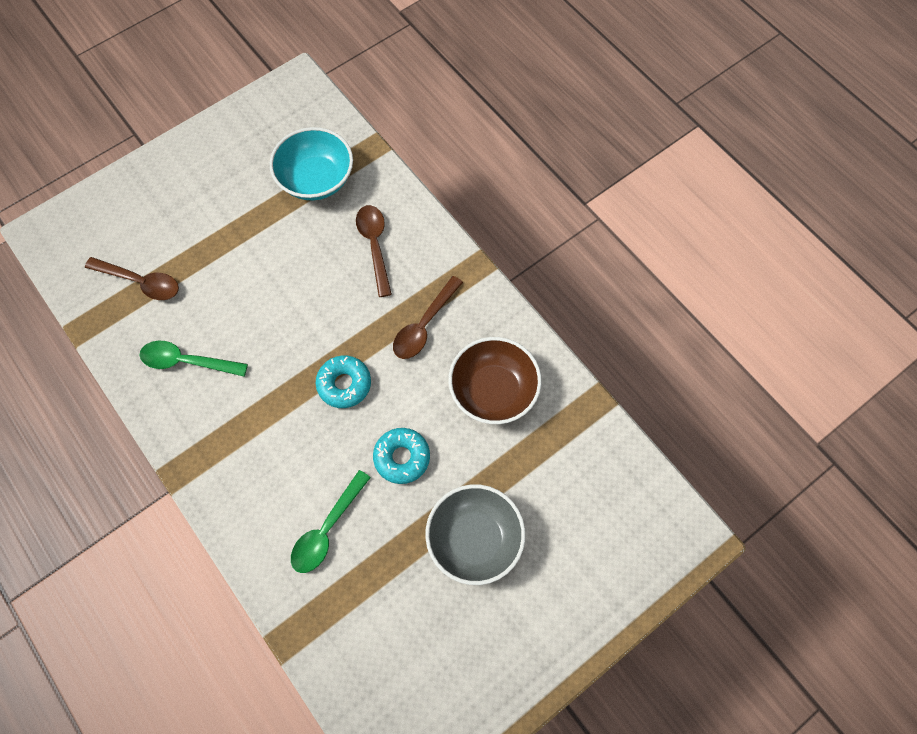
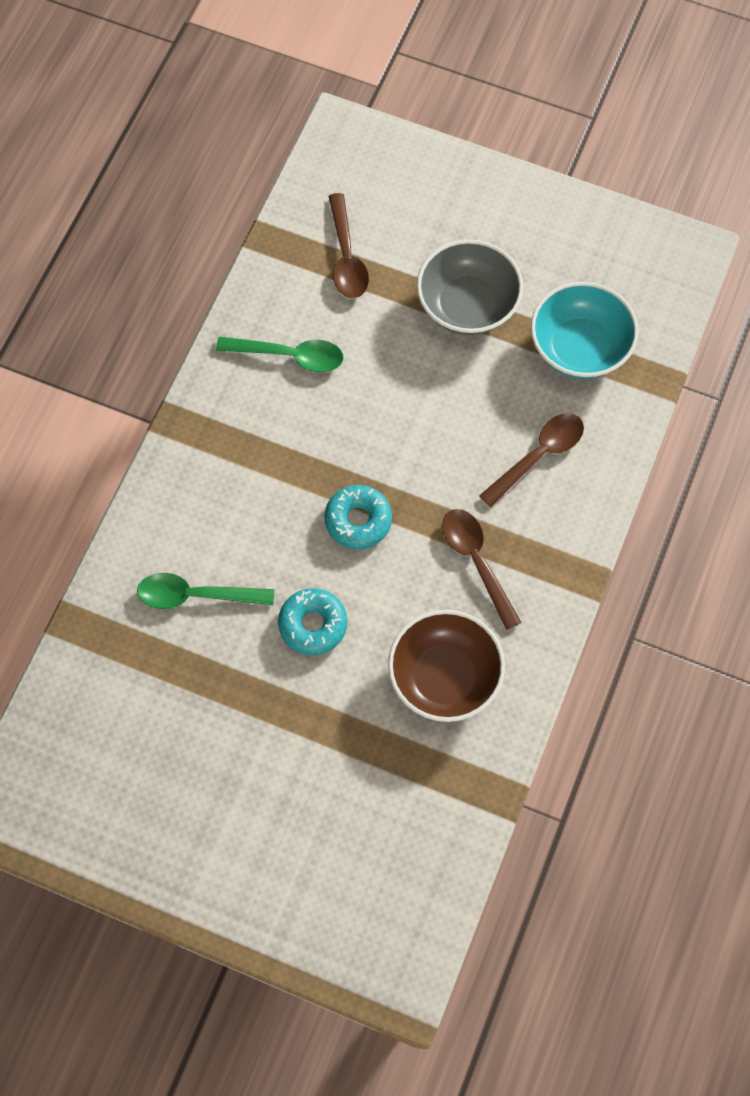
camera: 60 degrees right, 0 degrees up
(187, 361) = (289, 356): green spoon -> green spoon turned 120 degrees clockwise
(424, 325) = (476, 562): brown spoon -> brown spoon turned 60 degrees clockwise
(474, 539) = (268, 747): grey bowl -> grey bowl (467, 305)

